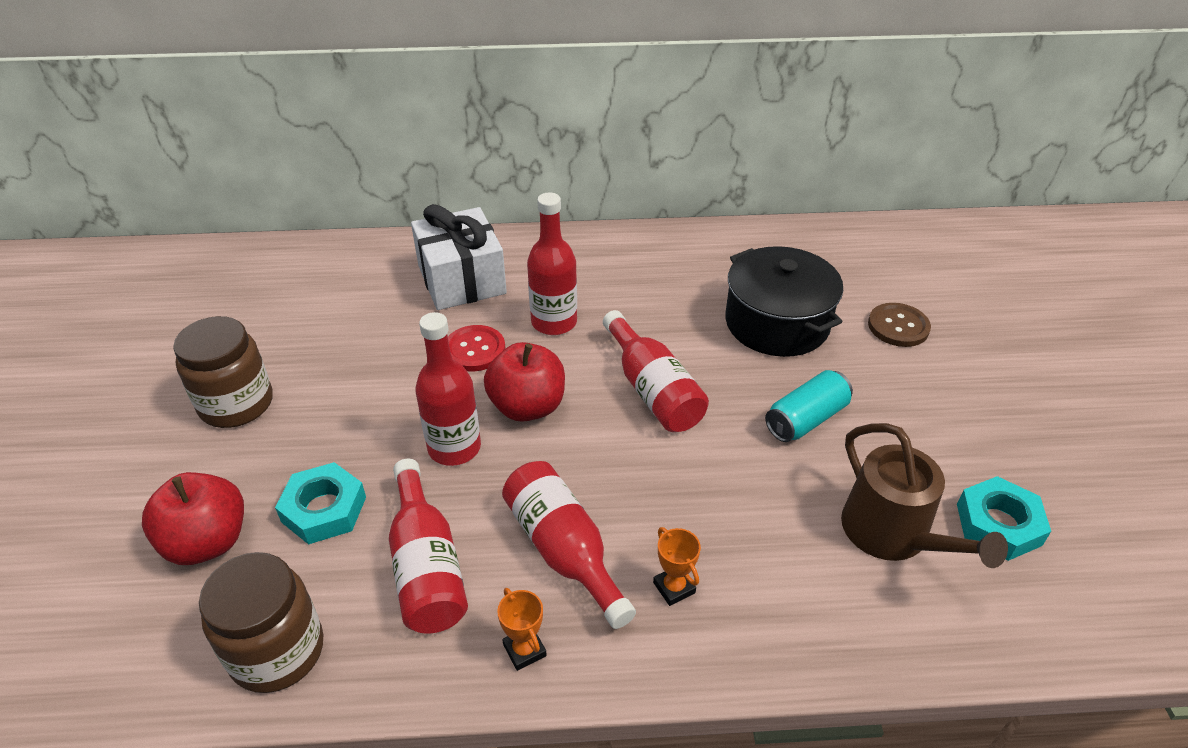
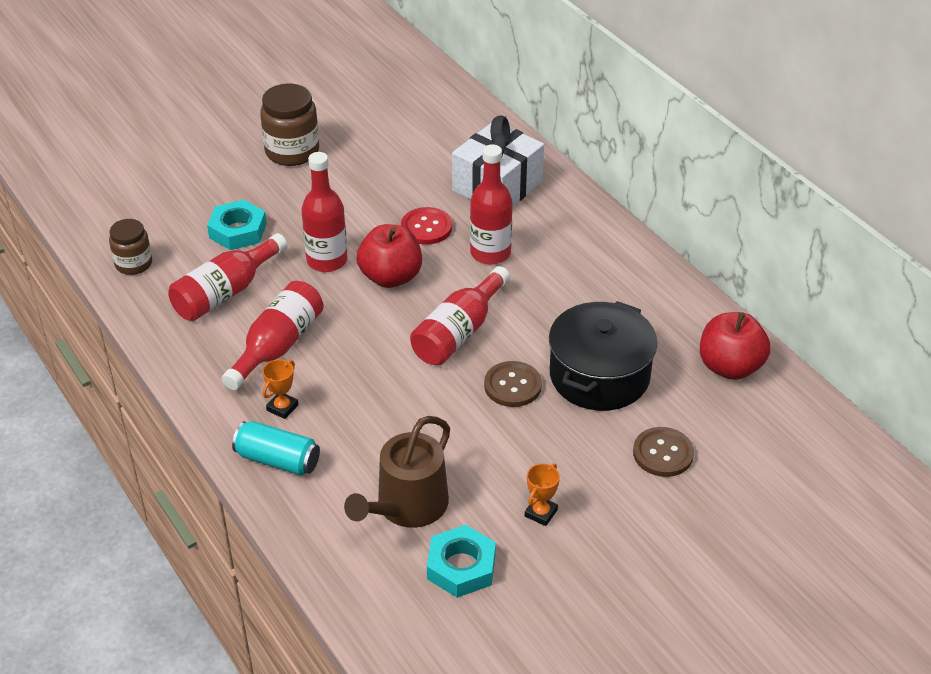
camera: 60 degrees right, 0 degrees up
(207, 542) = (184, 199): red apple -> red apple (730, 367)
(277, 651) = (133, 264): brown jar -> brown jar, size x0.63
(524, 650) = (194, 359): orange trophy -> orange trophy (541, 513)
(755, 383) = (512, 385): none -> brown button
(806, 419) = (494, 426): turquoise can -> turquoise can (278, 460)

